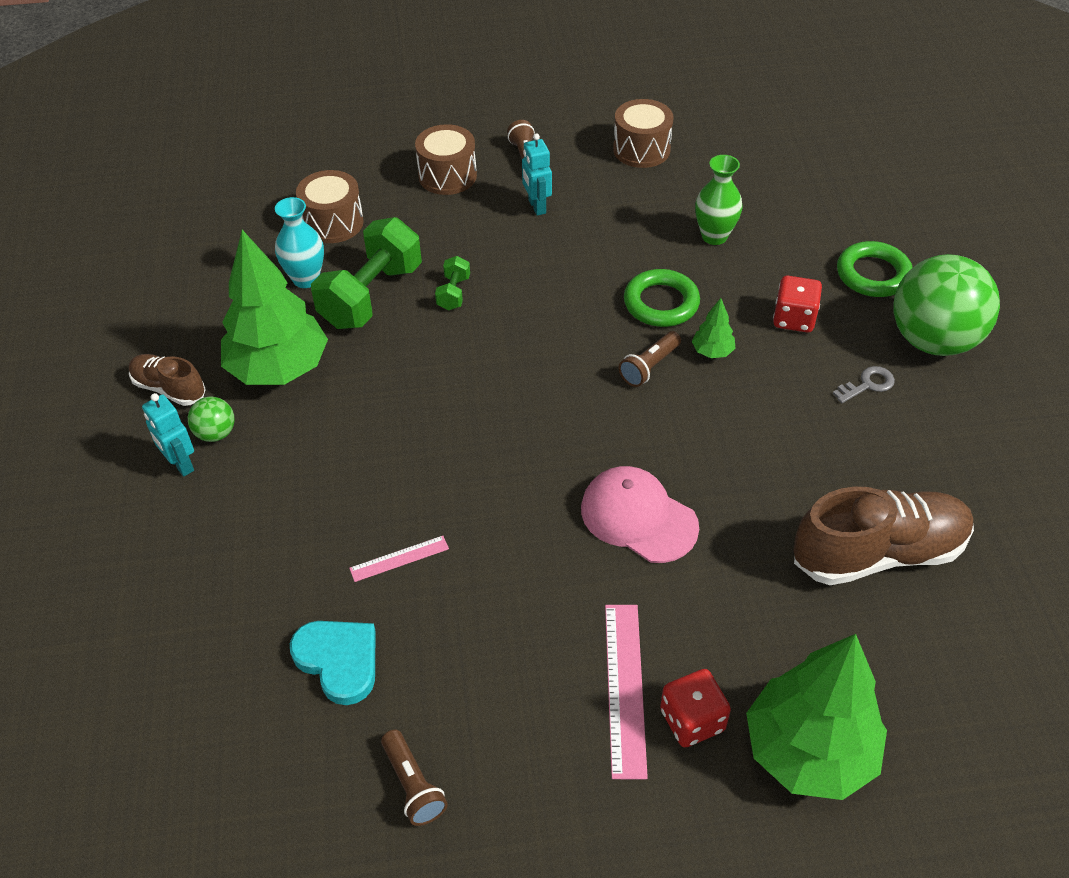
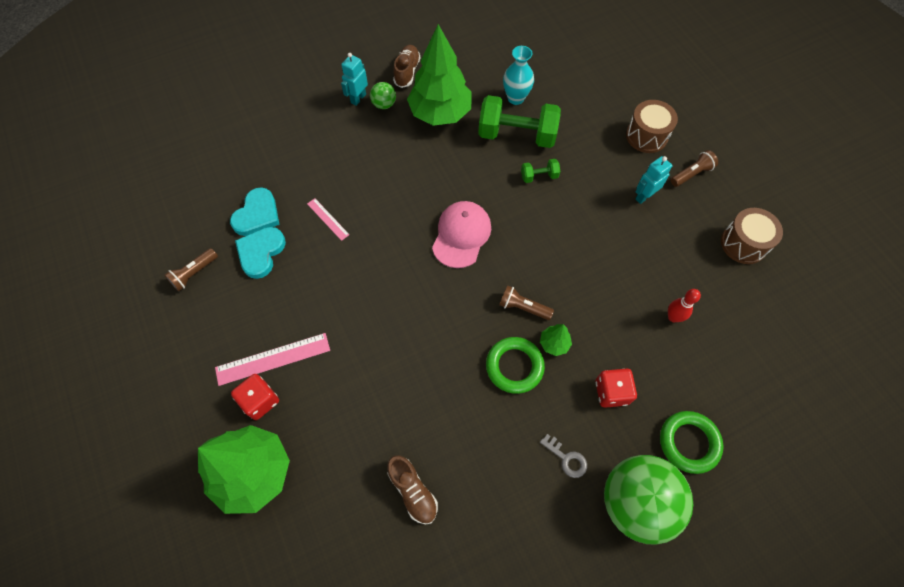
camera: 70 degrees right, 15 degrees up
(333, 223) = (570, 93): brown drum -> none
(419, 669) = (261, 253): none -> turquoise heart
(638, 517) = (395, 334): pink cap -> pink cap (461, 235)
(661, 303) = (586, 299): green ring -> green ring (514, 366)
(714, 236) = (673, 317): green vase -> red bowling pin
(878, 553) = (413, 491): brown shoe -> brown shoe, size x0.55

